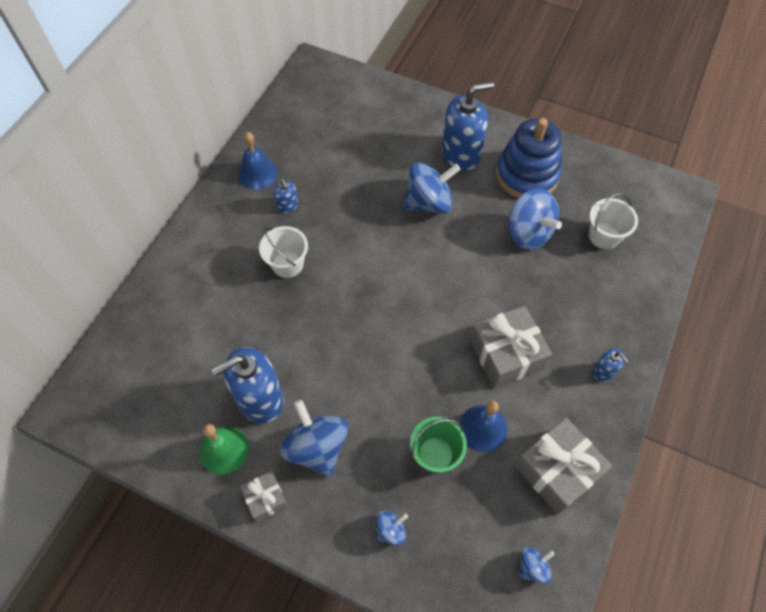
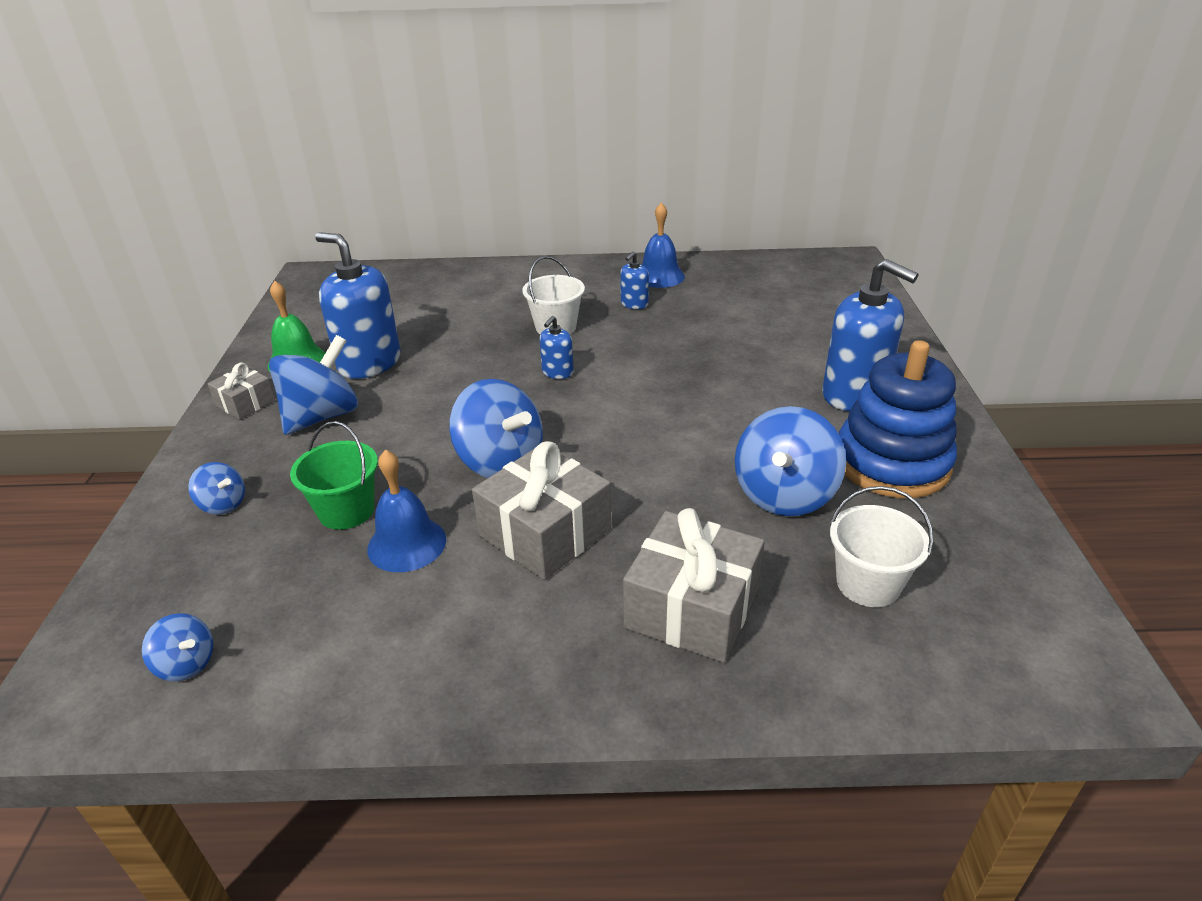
camera: 65 degrees right, 25 degrees down
(428, 202) = (741, 392): blue spinning top -> blue spinning top (500, 462)
(557, 470) = (364, 648): grey gift -> grey gift (692, 607)
(603, 371) = (584, 659): blue soap dispenser -> blue soap dispenser (557, 372)

